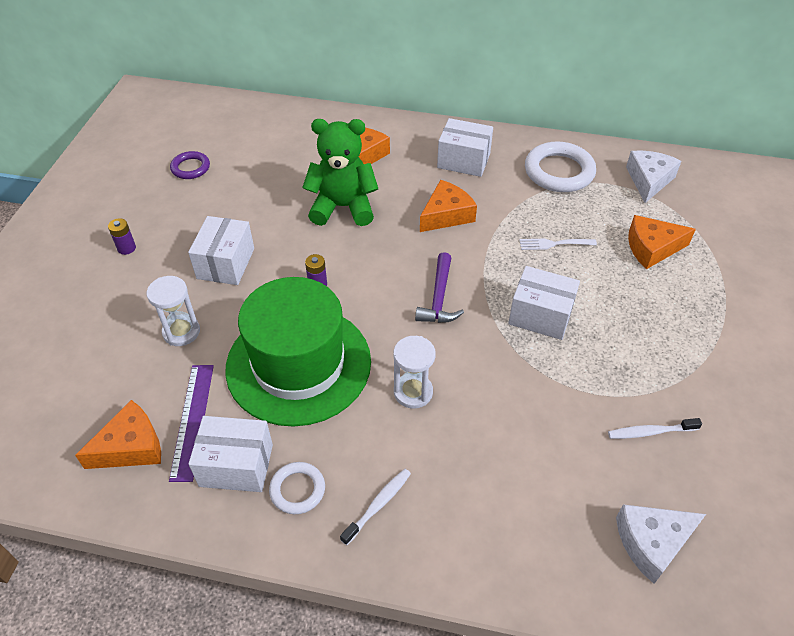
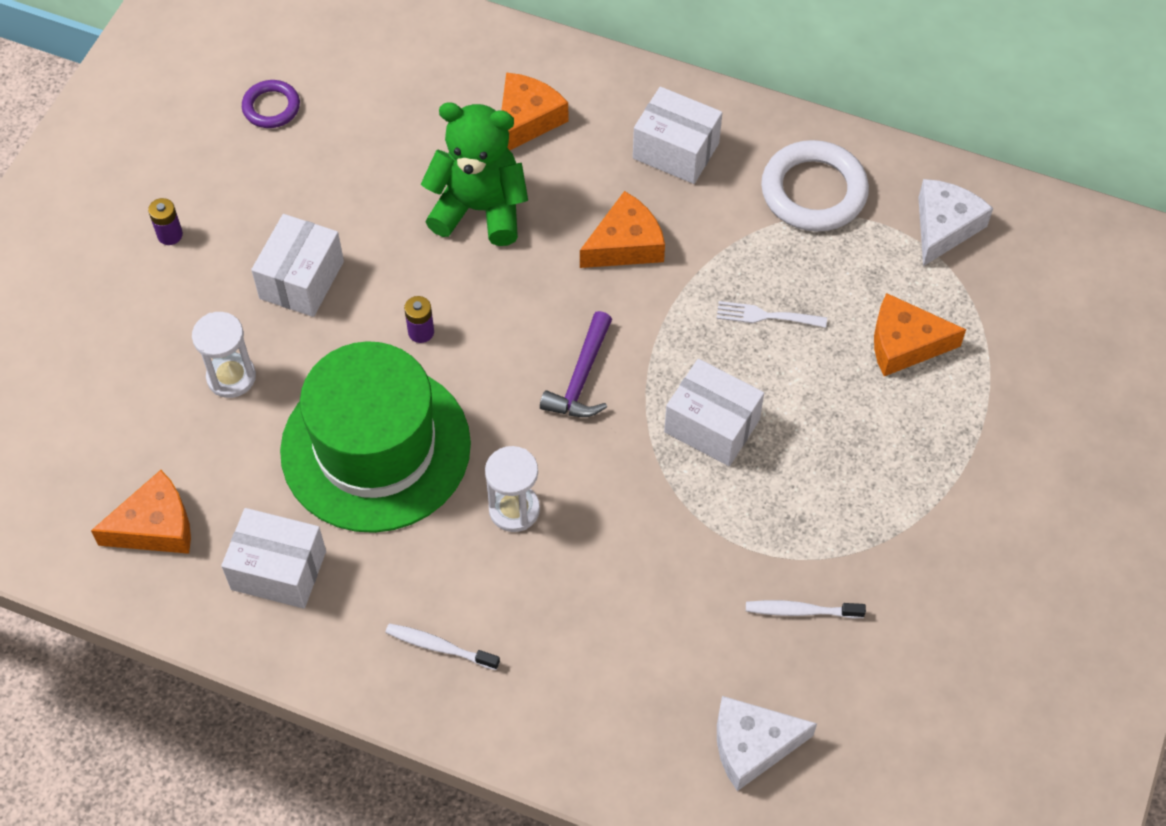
camera: 10 degrees right, 10 degrees up
(192, 420) = (232, 503): purple ruler -> none
(297, 490) = (347, 613): white ring -> none
(378, 505) = (439, 647): white toothbrush -> white toothbrush turned 120 degrees counterclockwise

